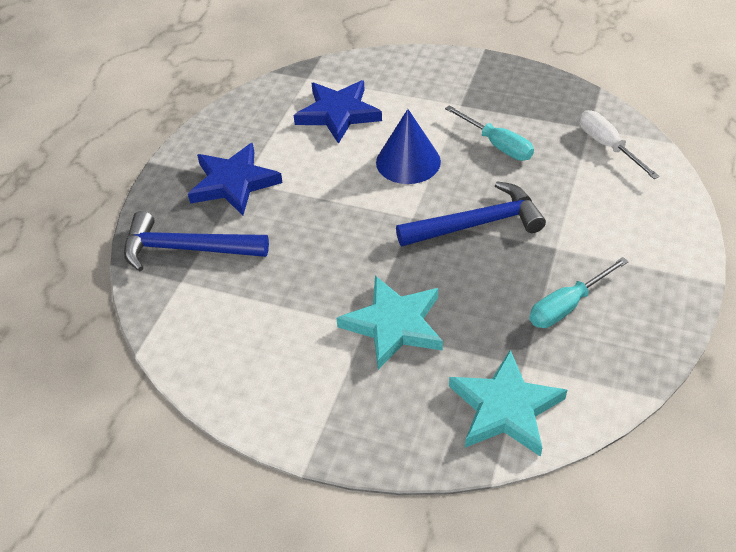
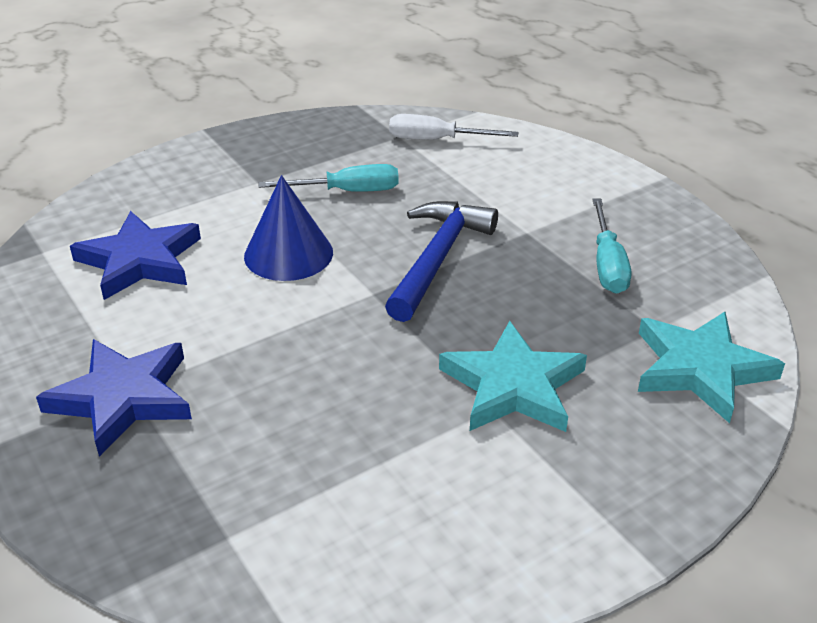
camera: 55 degrees left, 10 degrees down
(187, 249) = (178, 501): blue hammer -> none

